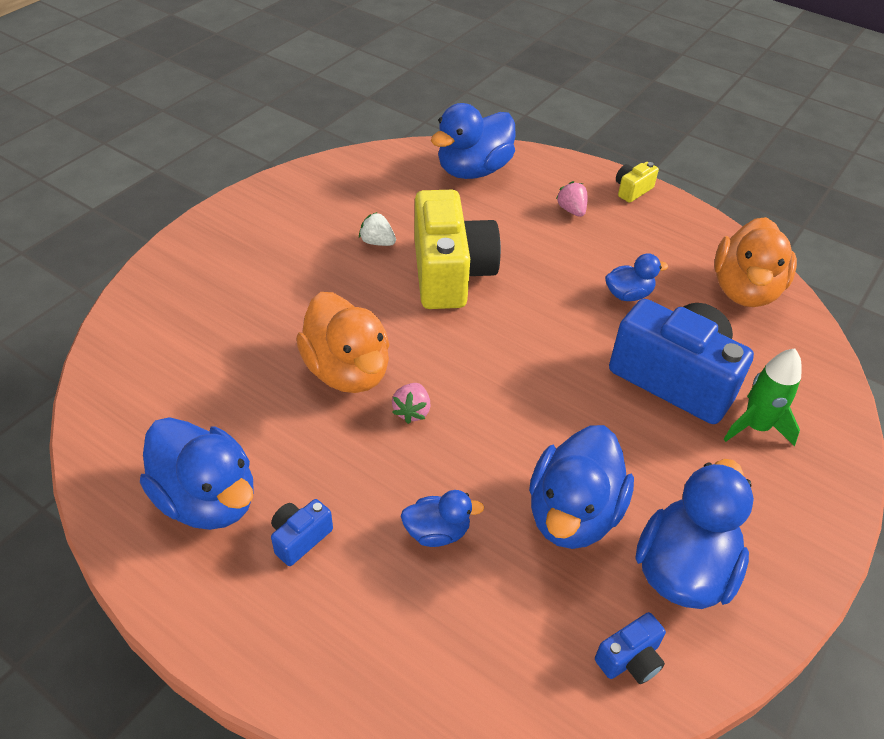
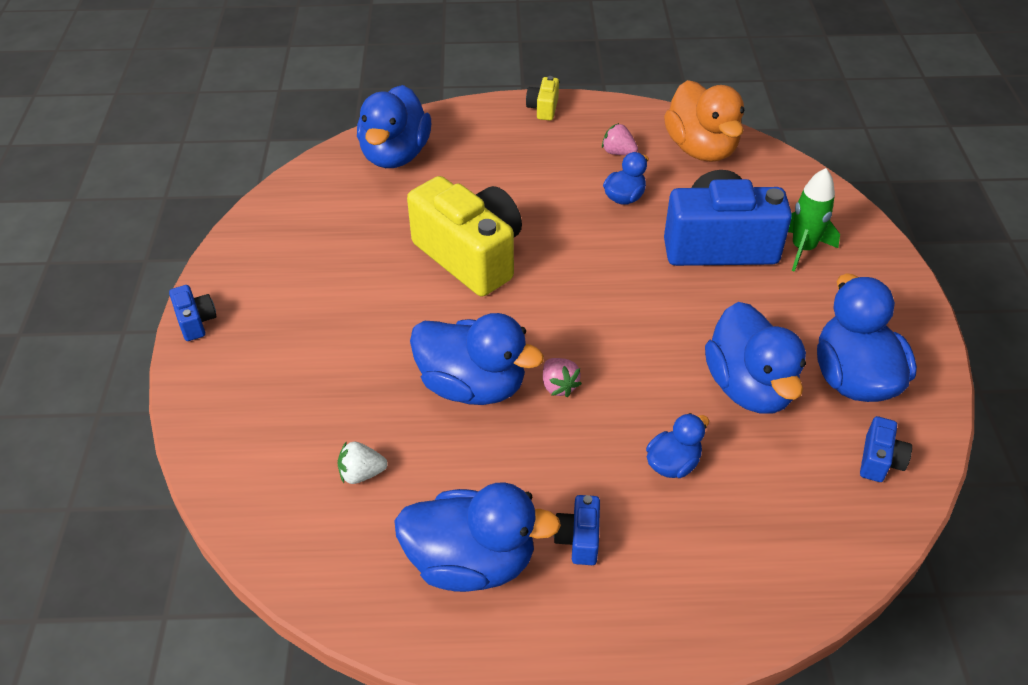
camera: 35 degrees left, 0 degrees up
(215, 216) = (196, 321): none -> blue camera
(347, 371) = (472, 386): orange duck -> blue duck
(377, 242) = (379, 263): white strawberry -> white strawberry (361, 473)
(571, 210) = (513, 150): pink strawberry -> pink strawberry (618, 152)

